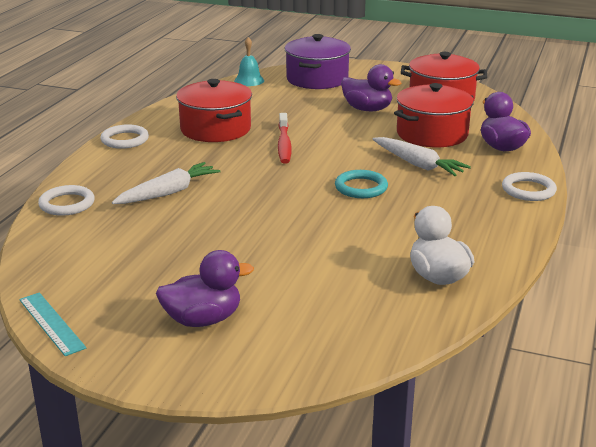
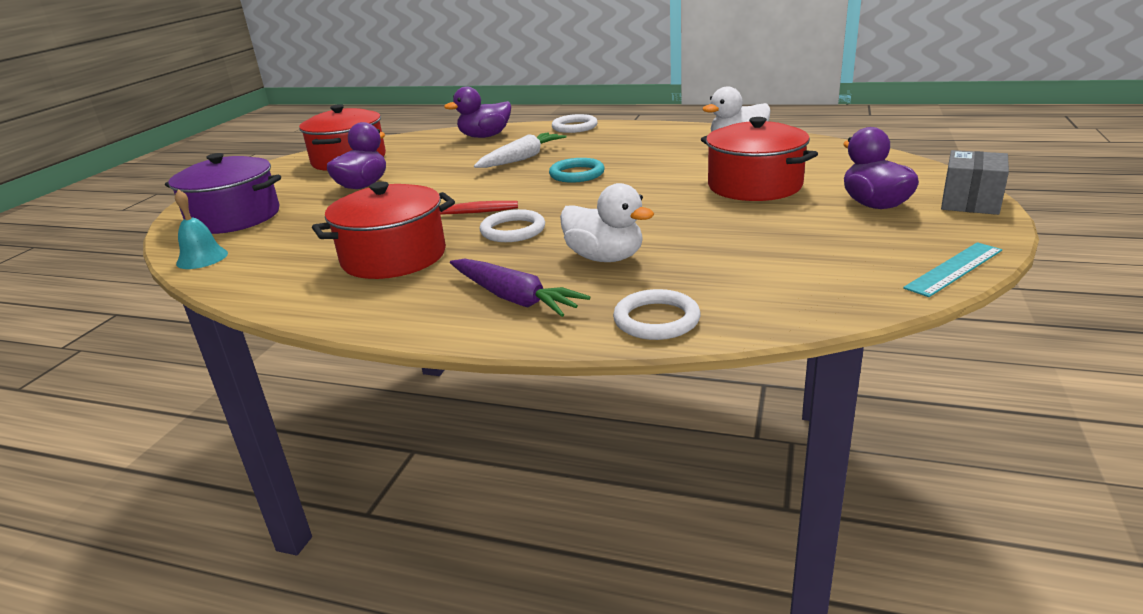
camera: 90 degrees left, 0 degrees up
(125, 140) = (414, 317): white ring -> white ring (513, 230)
(128, 164) = (514, 298): none -> purple carrot
(168, 192) = (605, 258): white carrot -> white duck
(179, 376) = (970, 202): none -> grey box
(432, 134) = (446, 158): red pot -> red pot (754, 186)

